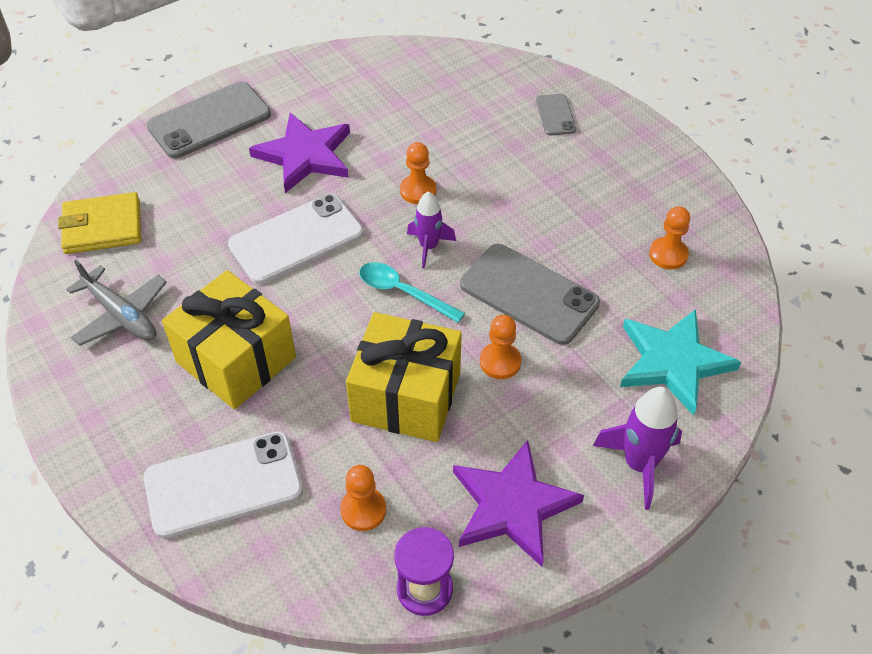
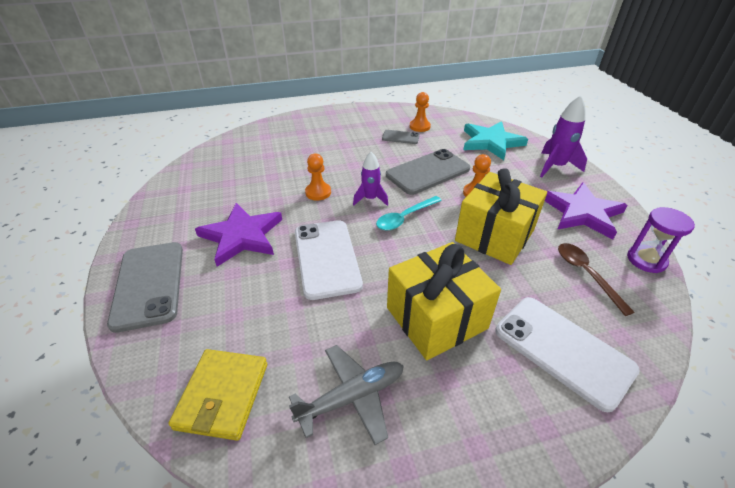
camera: 70 degrees left, 10 degrees down
(223, 484) = (563, 350): white phone -> white phone turned 45 degrees counterclockwise
(363, 510) = (586, 274): orange pawn -> brown spoon
(555, 115) = (294, 132): grey phone -> grey phone (400, 137)

